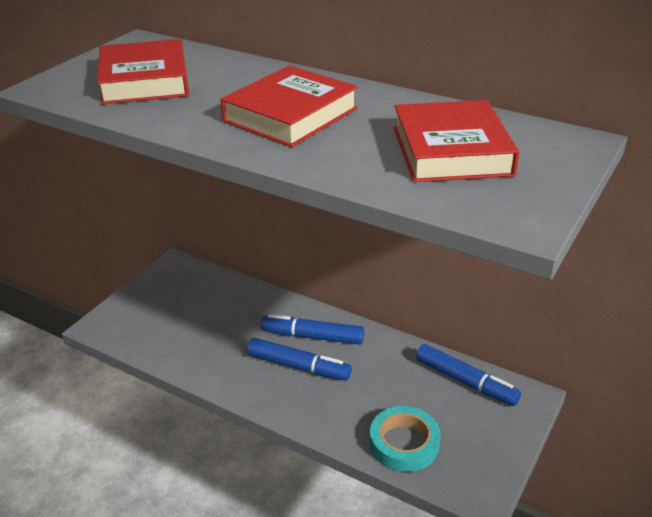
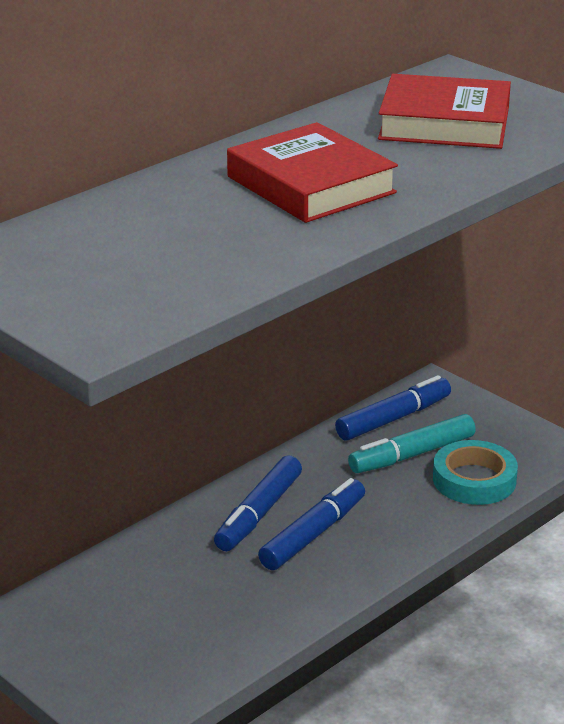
camera: 75 degrees left, 5 degrees down
(144, 81) = (133, 263): red book -> none
(421, 401) = (412, 454): none -> turquoise marker

